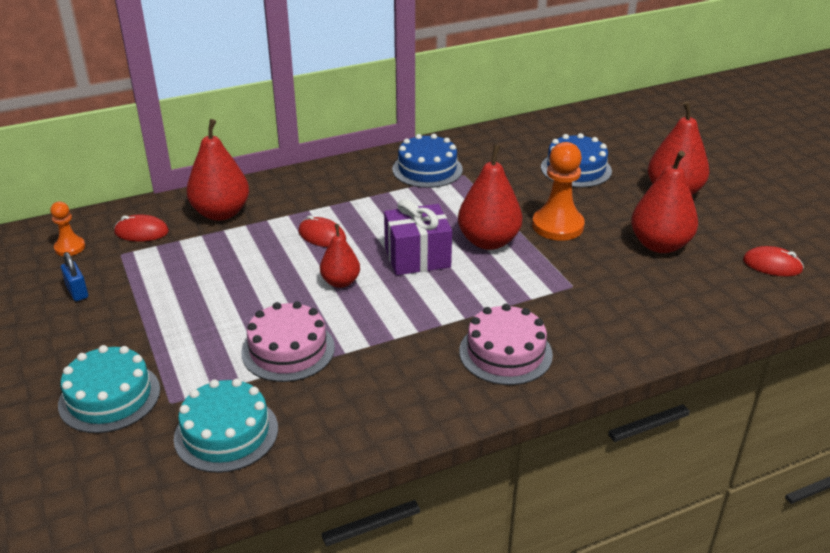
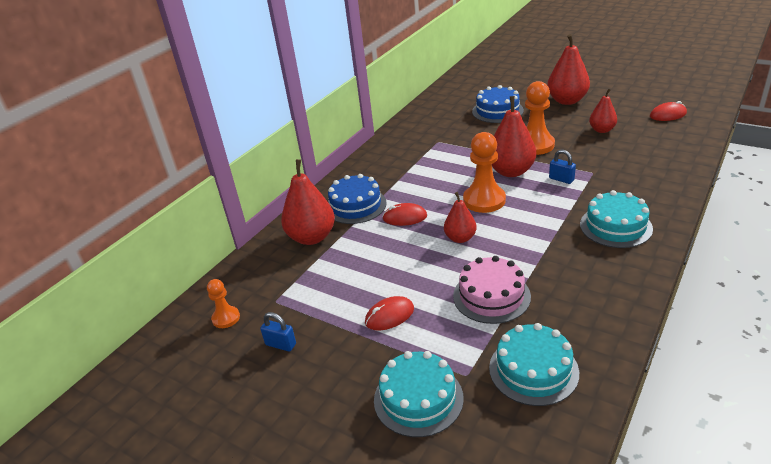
camera: 30 degrees left, 0 degrees up
(141, 232) = (269, 278): red mouse -> red mouse (389, 316)
(417, 257) = (484, 200): purple gift -> orange pawn
(427, 169) = (411, 148): blue cake -> blue cake (356, 205)
(505, 353) = (615, 226): pink cake -> turquoise cake
(527, 276) = (561, 179): none -> blue padlock
(659, 245) = (602, 130): red pear -> red pear, size x0.59

